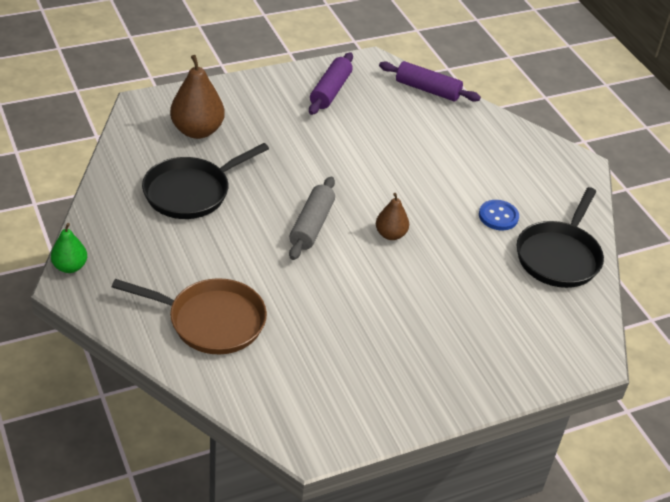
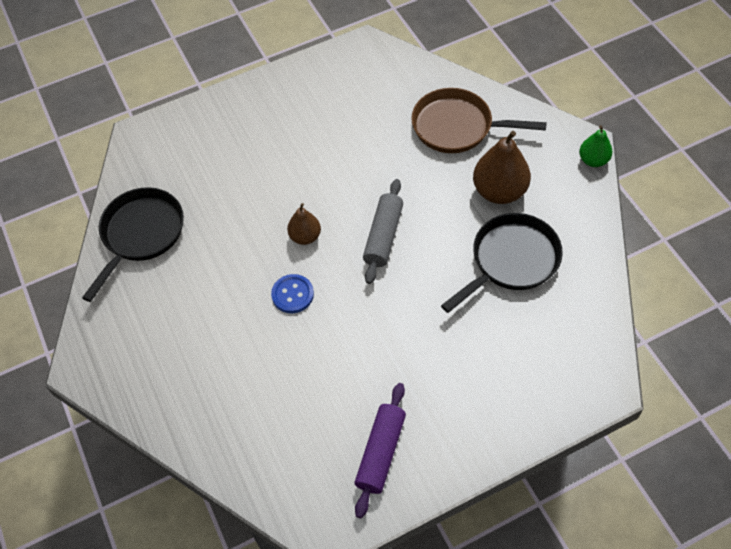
camera: 175 degrees left, 15 degrees up
(197, 131) = (529, 351): brown pear -> brown pear (499, 191)
(427, 90) = (253, 478): purple rolling pin -> none
(498, 216) = (193, 275): blue button -> blue button (292, 294)

